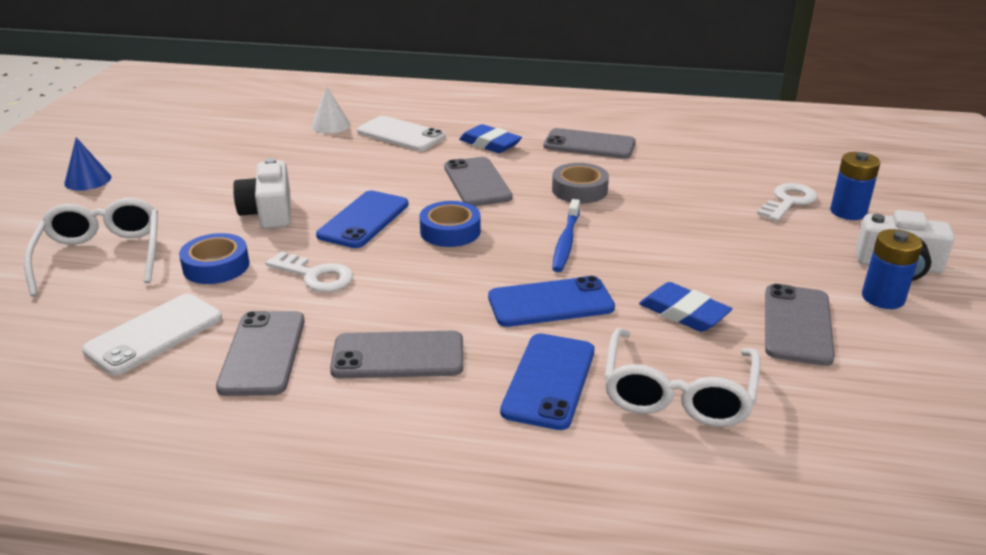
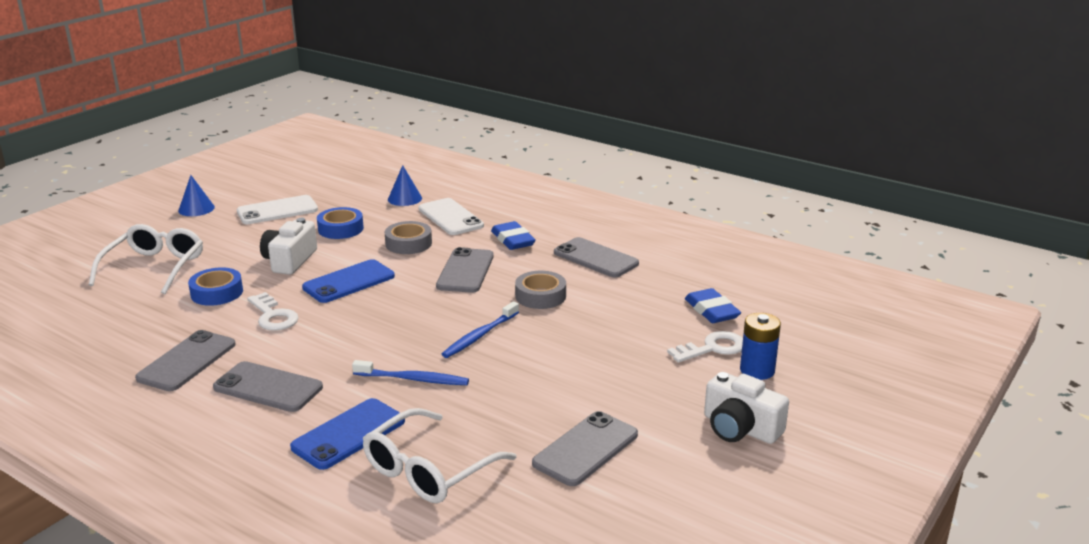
camera: 25 degrees right, 5 degrees down
(154, 334) = (136, 330): white phone -> white phone (277, 211)
(330, 125) = (404, 198): white cone -> blue cone
(385, 168) = (408, 243): none -> grey tape
(450, 231) = (401, 306): blue tape -> blue tape (340, 229)
(550, 303) = (413, 379): blue phone -> blue toothbrush
(684, 313) = (505, 414): blue eraser -> blue eraser (711, 310)
(883, 298) = (688, 449): blue battery -> none

